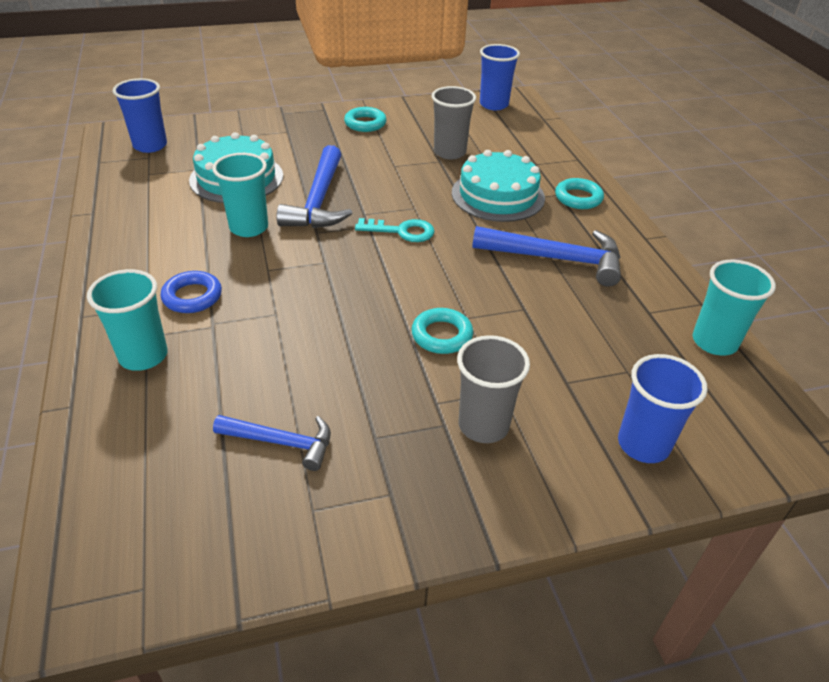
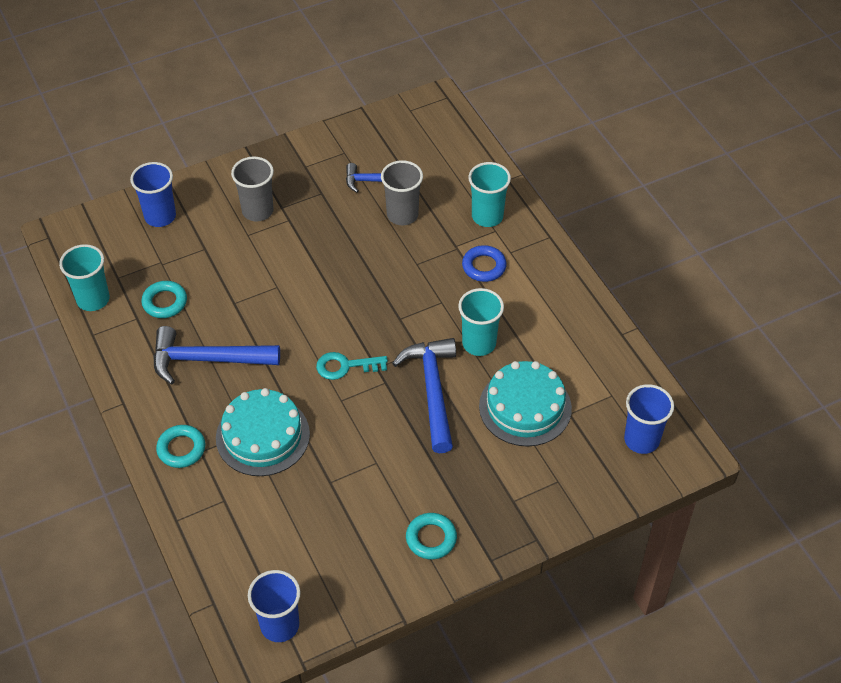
camera: 170 degrees right, 10 degrees up
(442, 335) = (293, 268): turquoise ring -> turquoise ring (165, 302)
(449, 152) = (321, 500): grey cup -> grey cup (402, 215)

